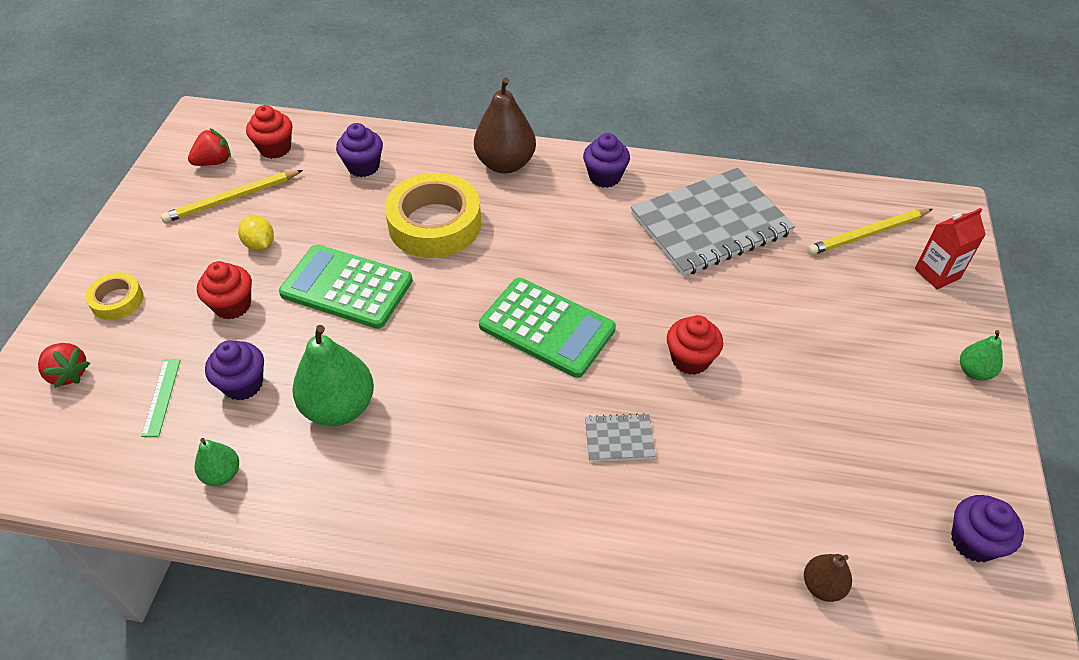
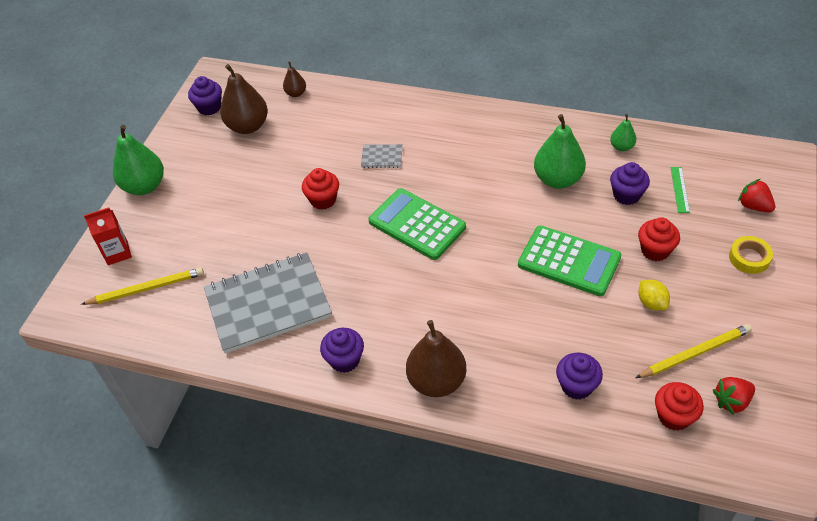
camera: 170 degrees left, 0 degrees up
(435, 224) = (502, 316): yellow tape -> none
(875, 497) = (248, 126): none -> brown pear
(974, 371) = (144, 186): green pear -> green pear, size x1.94

